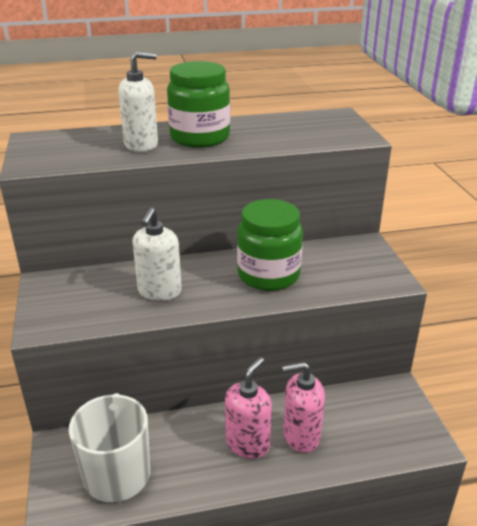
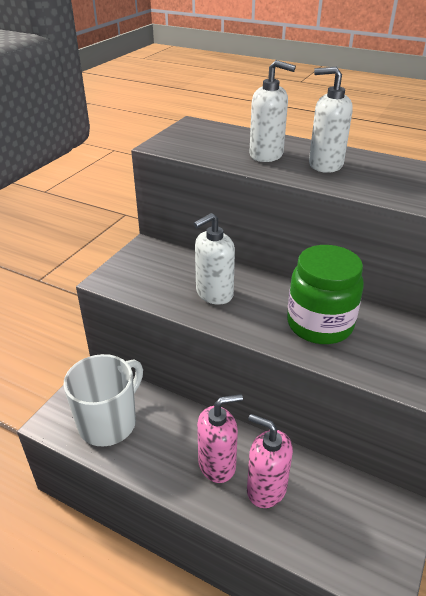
camera: 40 degrees right, 5 degrees up
(200, 138) = (325, 165): green jar -> white soap dispenser

